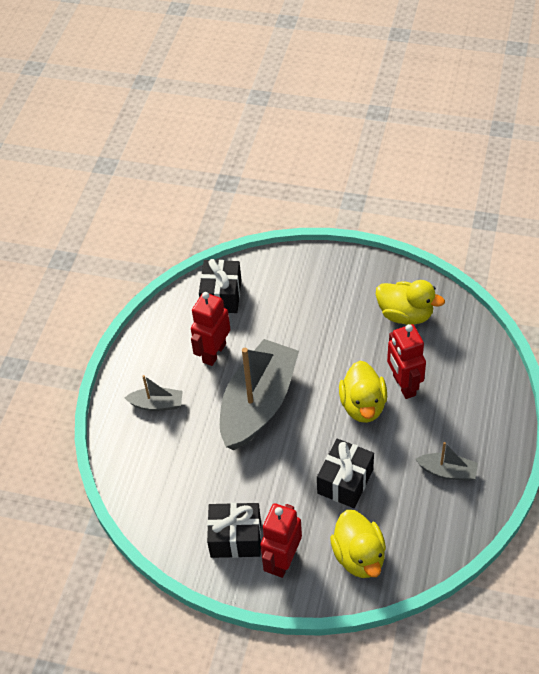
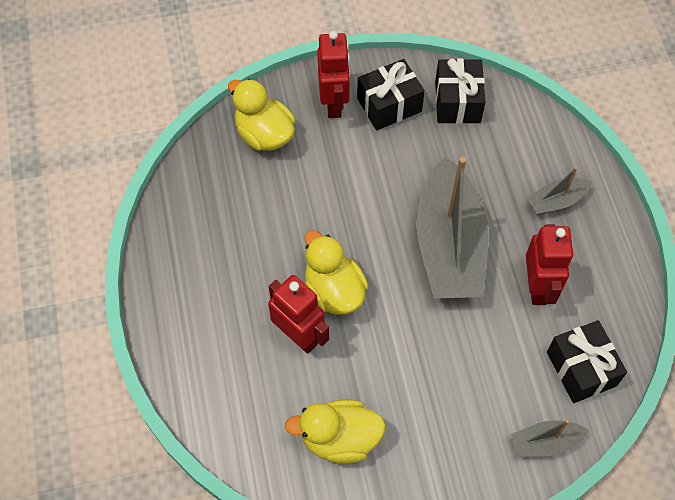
camera: 150 degrees right, 10 degrees up
(345, 481) = (312, 199): black gift -> black gift (457, 102)
(447, 471) = (210, 252): grey boat -> grey boat (545, 442)

